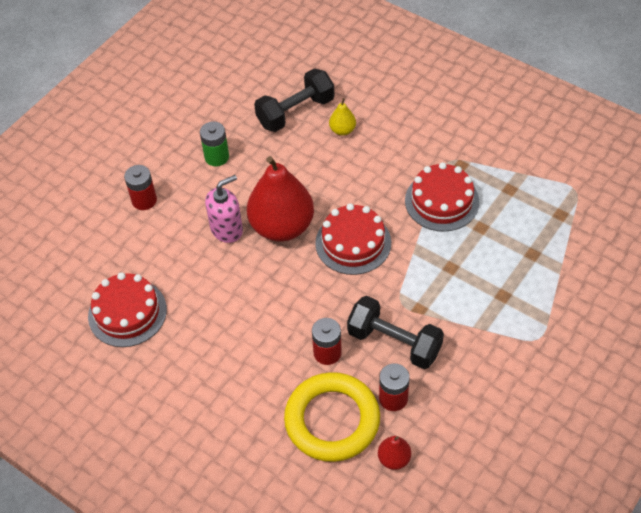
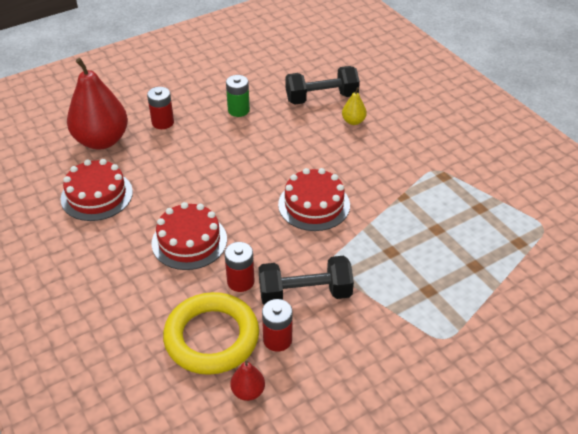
camera: 20 degrees right, 10 degrees down
(227, 229) = (214, 162): pink soap dispenser -> none
(282, 226) = (260, 174): red pear -> red pear (102, 140)
(394, 342) = (305, 294): black dumbbell -> black dumbbell turned 60 degrees counterclockwise
(442, 201) = (411, 198): red cake -> red cake (189, 241)

